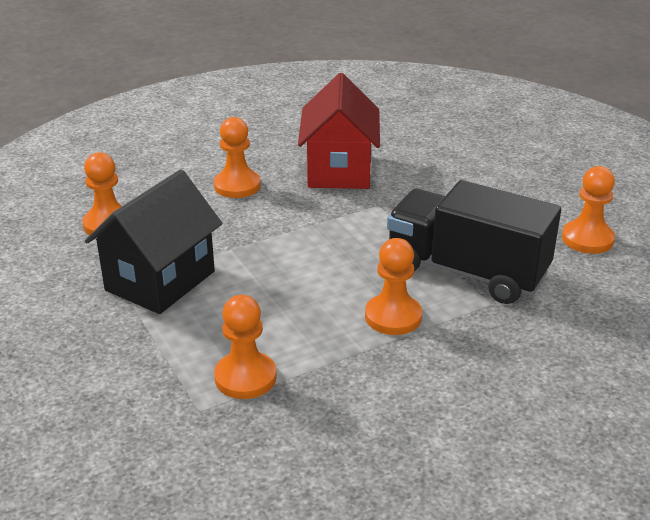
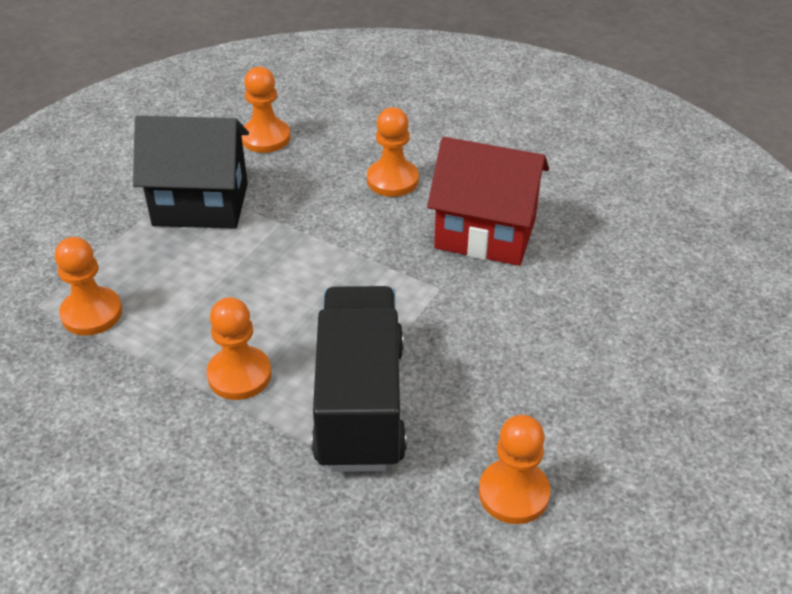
camera: 60 degrees right, 10 degrees up
(339, 170) = (485, 234): red house -> red house turned 45 degrees clockwise

